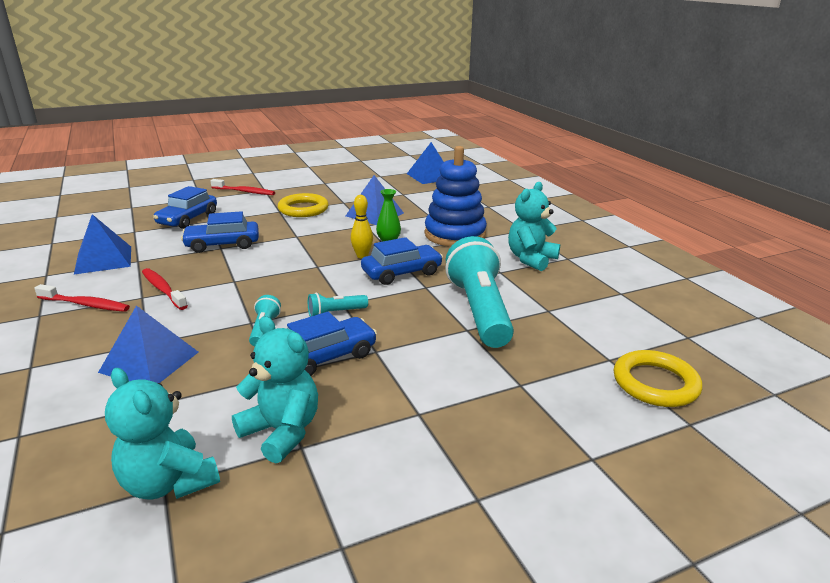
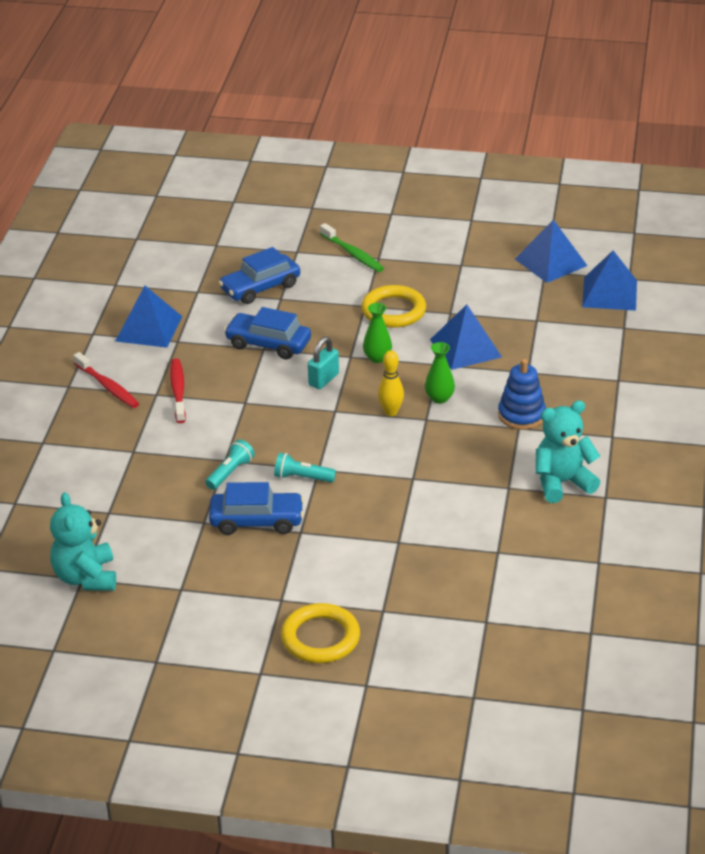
camera: 35 degrees right, 10 degrees up
(149, 362) = (125, 471): blue pyramid -> blue pyramid (551, 262)
(244, 192) = (353, 254): red toothbrush -> green toothbrush
(282, 432) = (176, 572): turquoise teddy bear -> none
(289, 252) = (323, 379): none -> turquoise padlock
(318, 232) = (377, 358): none -> green vase
(401, 273) = (407, 451): blue car -> none
(455, 235) = (521, 415): blue stacking toy -> blue stacking toy, size x0.61
(479, 310) = (432, 526): turquoise flashlight -> none
(655, 383) = (494, 657): yellow ring -> yellow ring (320, 638)

